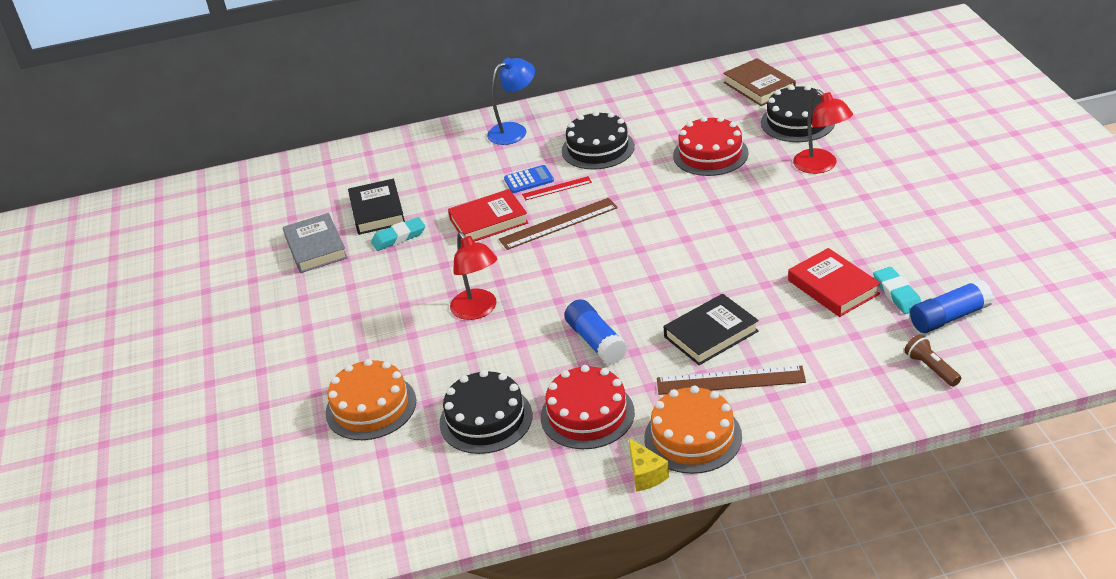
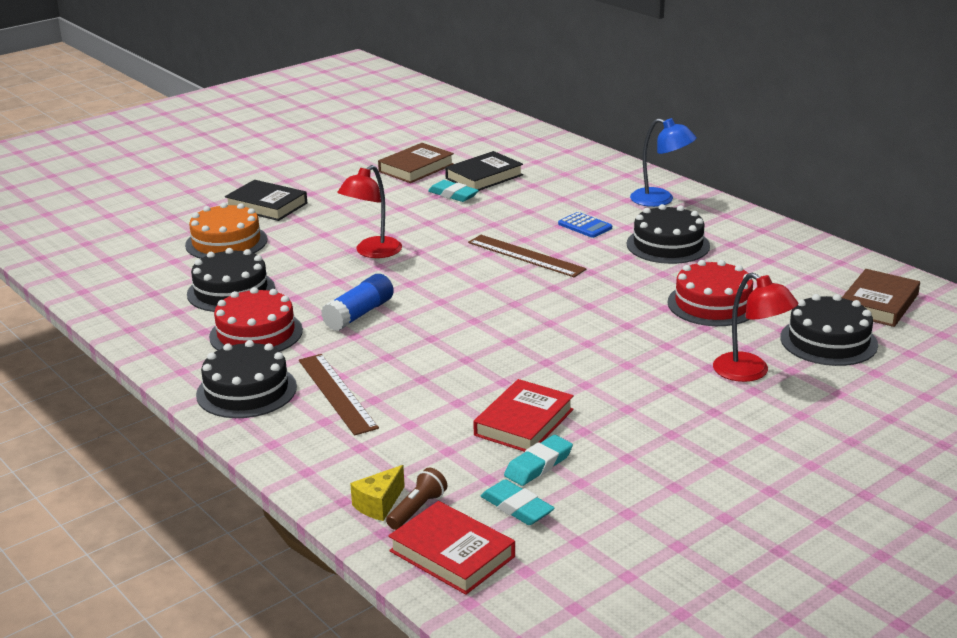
camera: 60 degrees right, 10 degrees down
(316, 247) = (416, 168): grey book -> brown book
(488, 221) = (505, 224): red book -> red book (452, 554)
(557, 188) = (582, 242): red ruler -> none
(645, 474) = (187, 378): yellow cheese -> yellow cheese (379, 504)
(693, 437) = (246, 390): orange cake -> black cake
(711, 334) = (402, 368): black book -> black book (267, 205)
(821, 166) = (750, 372): red lamp -> red lamp turned 75 degrees counterclockwise
(949, 317) = (517, 507): blue glue stick -> turquoise eraser

